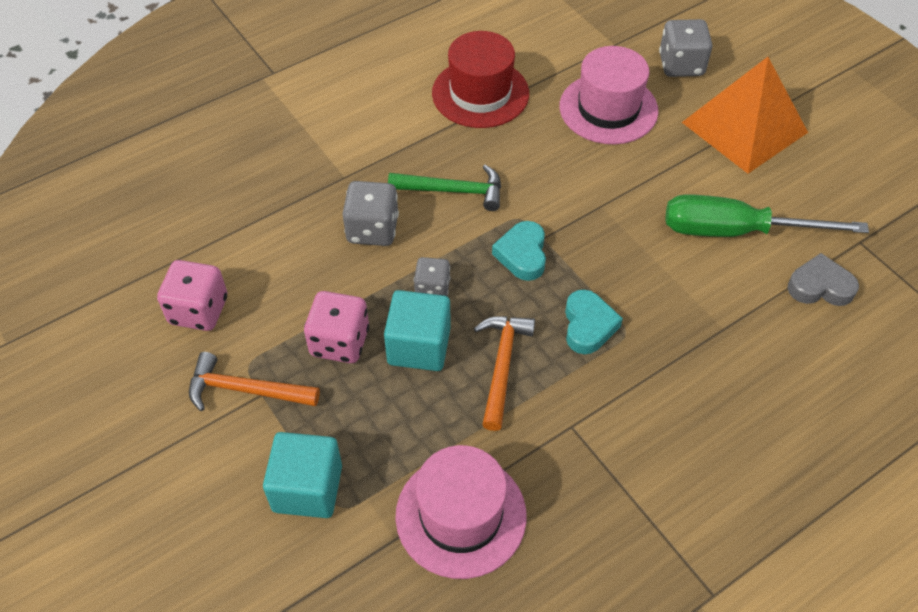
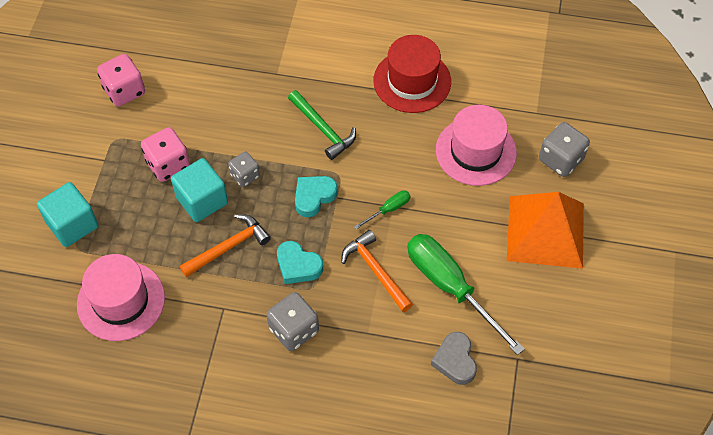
camera: 45 degrees right, 5 degrees up
(245, 390) = (100, 151): orange hammer -> orange hammer (376, 270)
(372, 229) = (255, 116): grey dice -> grey dice (294, 330)
(588, 326) = (298, 266): turquoise heart -> turquoise heart turned 75 degrees clockwise
(601, 211) = (388, 209): none -> green screwdriver
(820, 286) = (455, 360): grey heart -> grey heart turned 150 degrees counterclockwise

